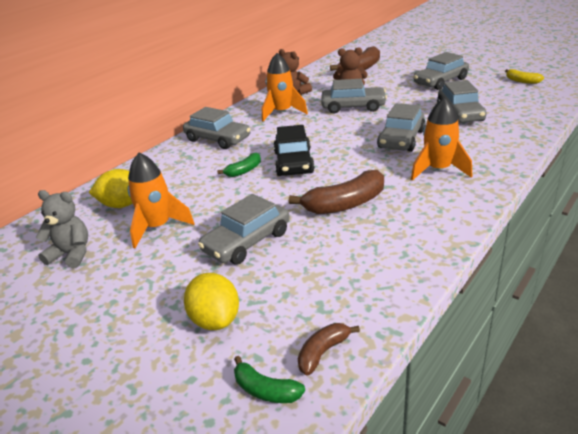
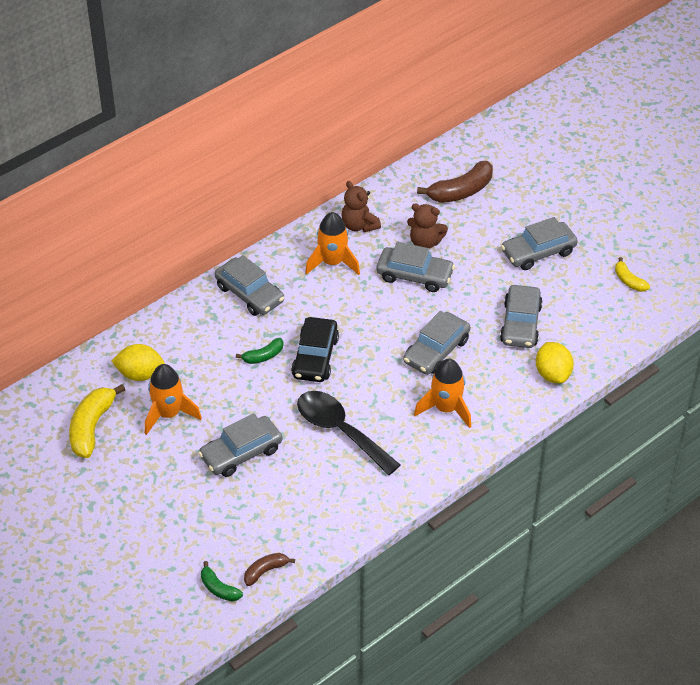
camera: 10 degrees right, 15 degrees up
(71, 254) = (92, 427): grey teddy bear -> yellow banana
(215, 320) = (198, 525): yellow lemon -> yellow lemon (552, 374)
(345, 204) = (340, 430): brown banana -> black spoon

